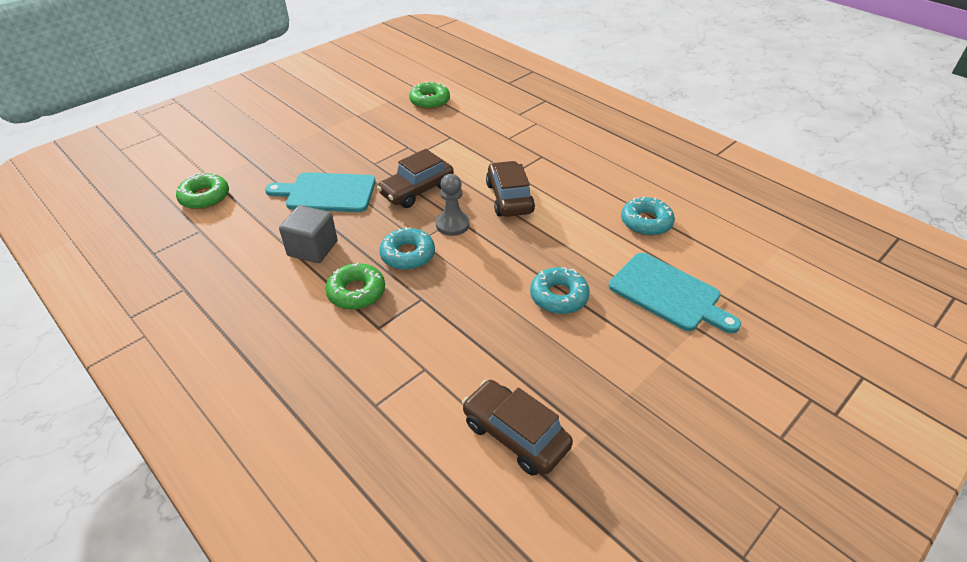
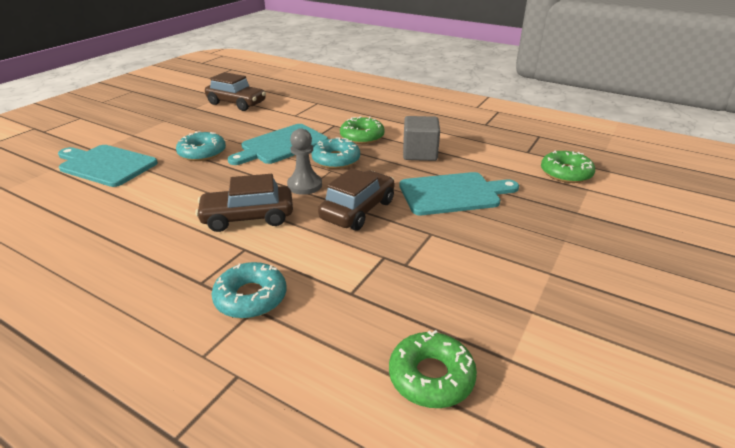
camera: 165 degrees right, 10 degrees down
(461, 293) = (281, 145): none -> turquoise cutting board
(509, 198) = (248, 217): brown car -> brown car turned 105 degrees clockwise
(646, 222) = (90, 216): turquoise donut -> turquoise donut (251, 297)

